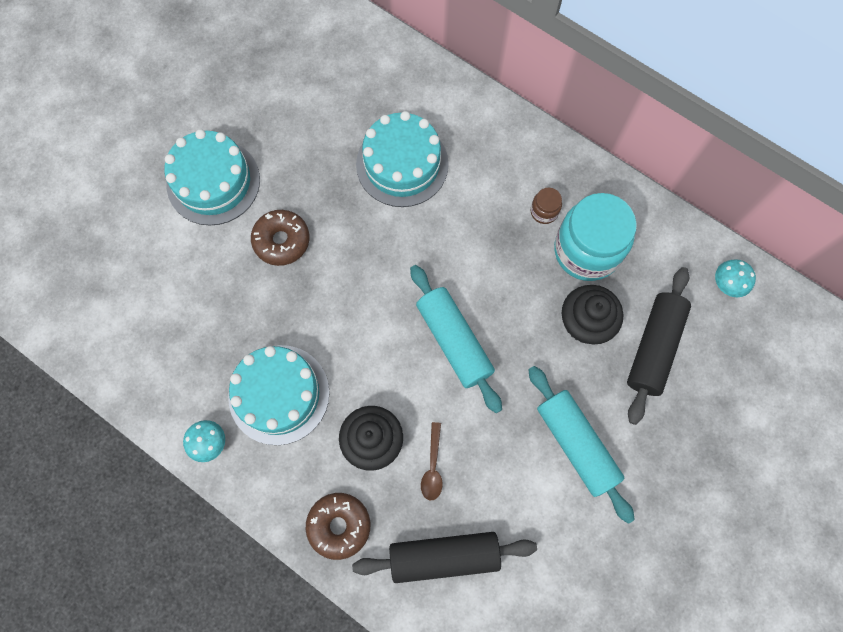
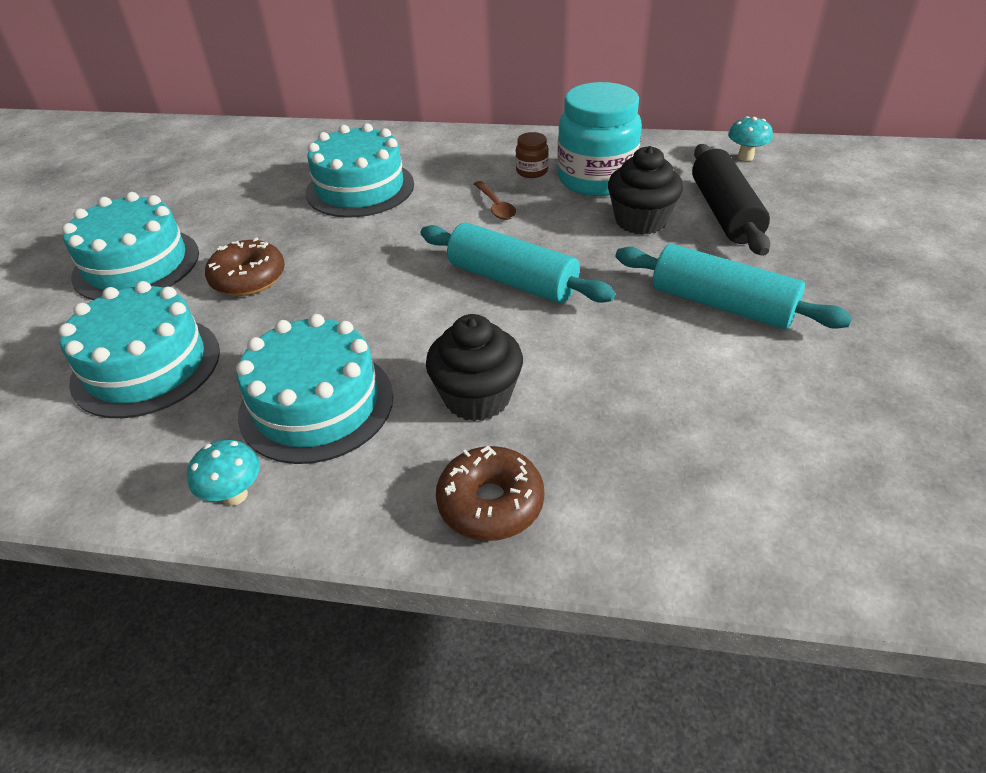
camera: 25 degrees left, 30 degrees down
(192, 302) = (146, 366): none -> turquoise cake
(432, 467) = (573, 389): brown spoon -> brown spoon (496, 206)
(444, 556) = (663, 470): black rolling pin -> none

